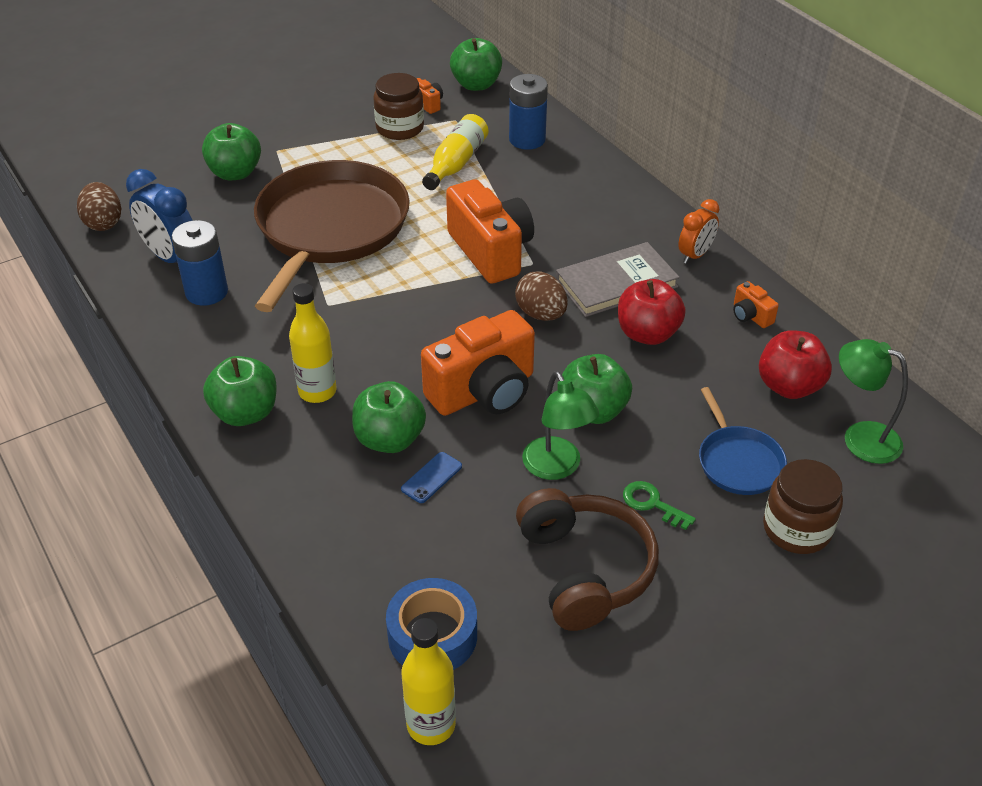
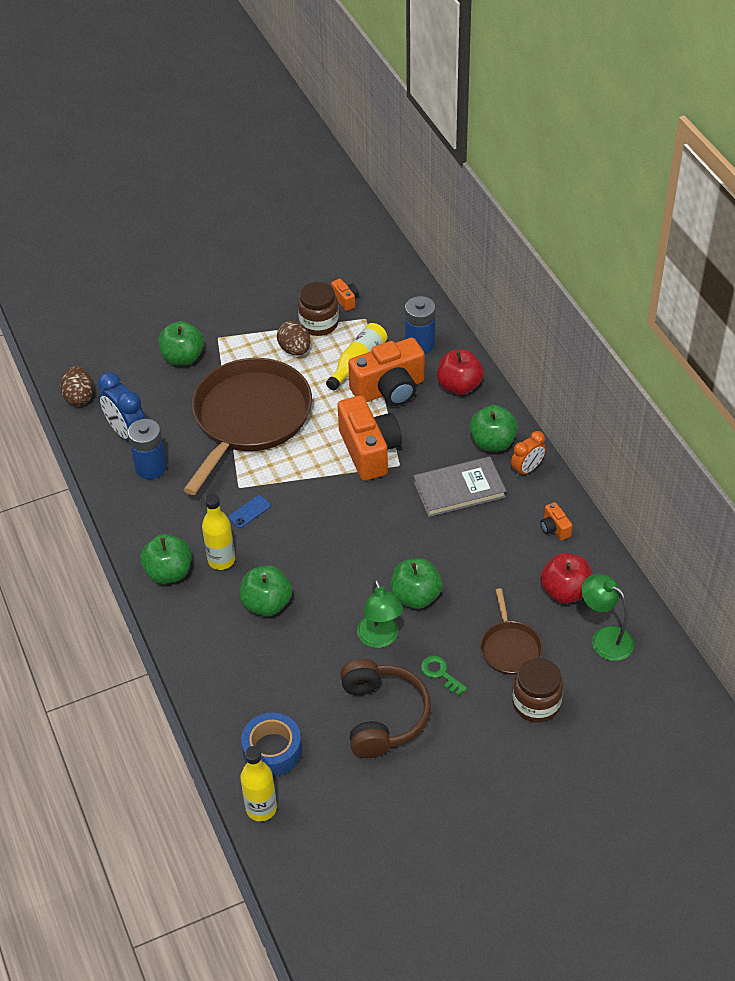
camera: 10 degrees right, 5 degrees up
(431, 478) = (291, 637): blue phone -> blue phone (249, 512)
(476, 85) = (389, 283): green apple -> green apple (492, 442)
(484, 391) = (340, 572): orange camera -> orange camera (389, 389)
(541, 314) = (395, 511): brown egg -> brown egg (295, 350)
(647, 334) = (472, 536): red apple -> red apple (459, 386)
(738, 461) = (510, 648): blue pan -> brown pan

